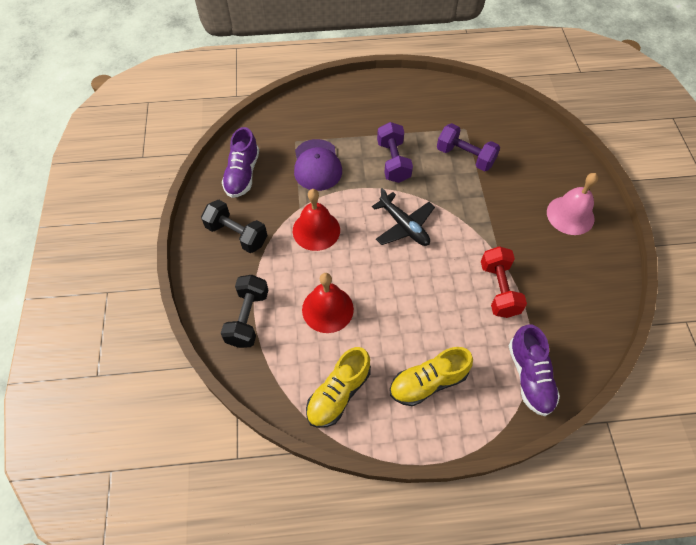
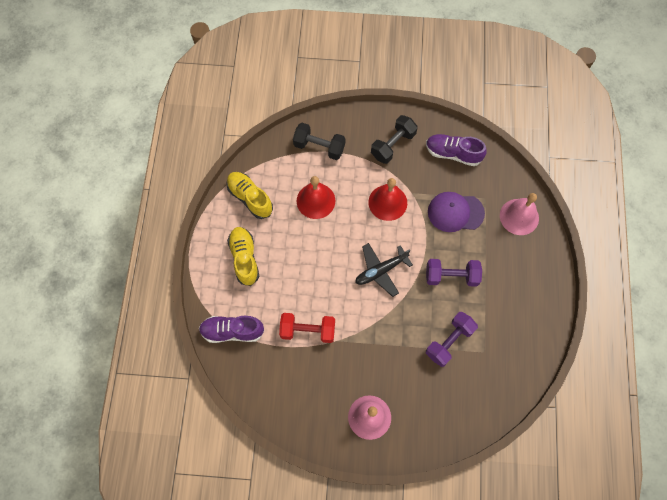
camera: 100 degrees right, 10 degrees up
(312, 112) = (519, 216): none -> pink bell

